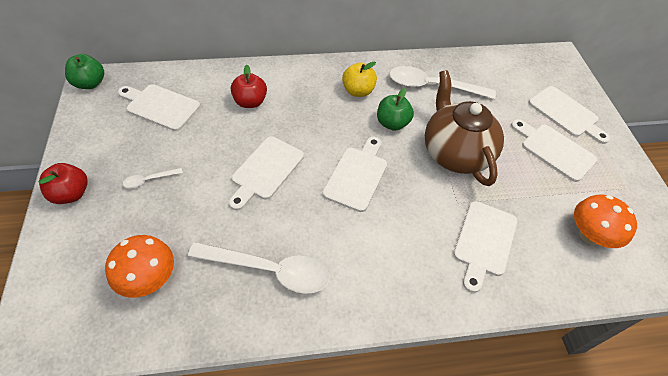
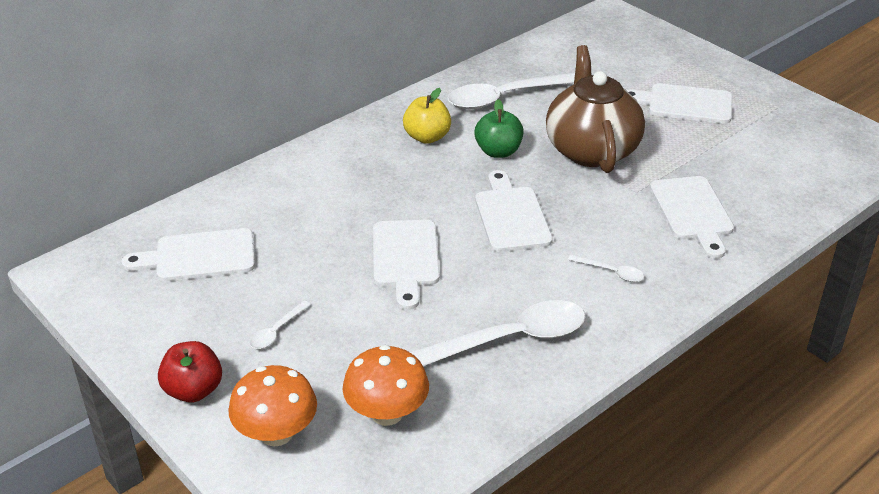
camera: 30 degrees left, 15 degrees down
(90, 83) = (68, 275): green apple -> none
(250, 102) = (310, 202): red apple -> none
(382, 257) = (611, 272): none -> white spoon
(455, 153) = (591, 149): brown teapot -> brown teapot turned 45 degrees clockwise
(566, 114) = (665, 66): white cutting board -> none
(590, 235) = (780, 161): orange mushroom -> orange mushroom (276, 433)

